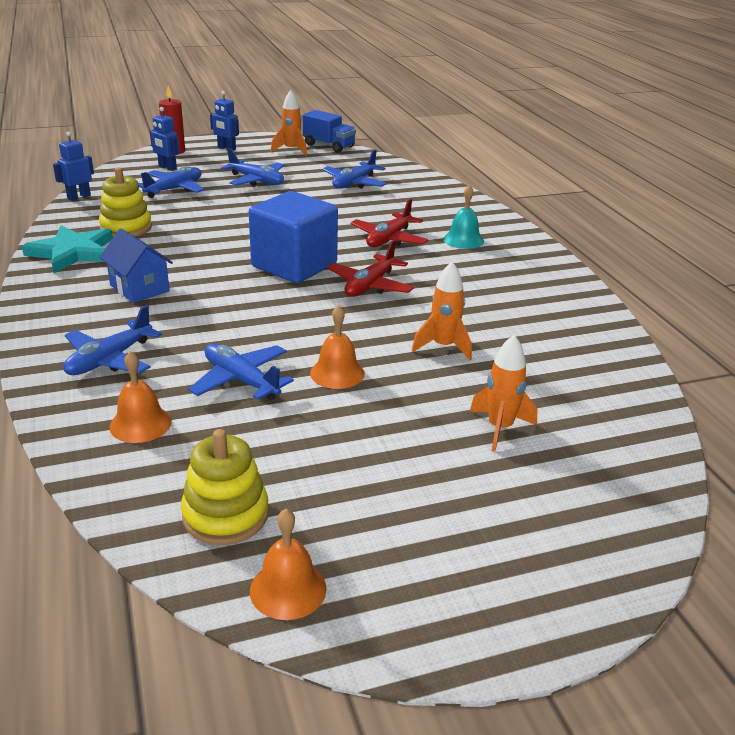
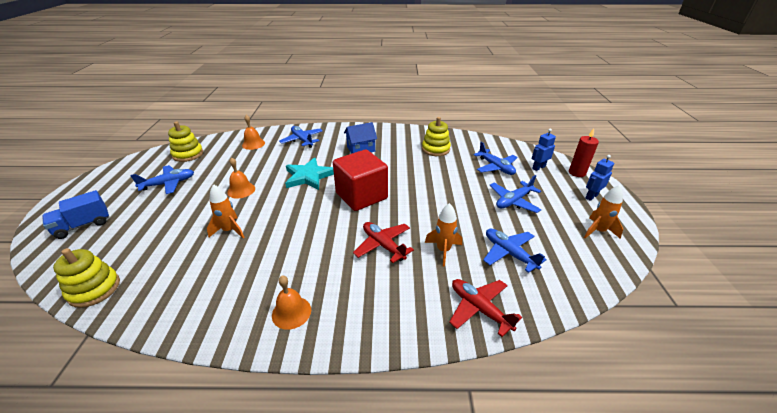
camera: 110 degrees right, 5 degrees up
(73, 252) = (409, 135): turquoise star -> turquoise star (308, 176)
(79, 197) = (484, 138): blue robot -> none
(241, 380) = (260, 166): blue plane -> blue plane (168, 184)
(288, 589) = (144, 161): orange bell -> orange bell (291, 312)
(294, 265) = (361, 196): blue cube -> red cube
(329, 146) = (621, 259): blue truck -> blue truck (83, 225)
(370, 285) = (318, 220): red plane -> red plane (479, 309)
(463, 240) = (364, 290): turquoise bell -> none
(500, 428) = (149, 228): orange rocket -> orange rocket (443, 250)
(635, 411) = (94, 289): none -> yellow stacking toy

